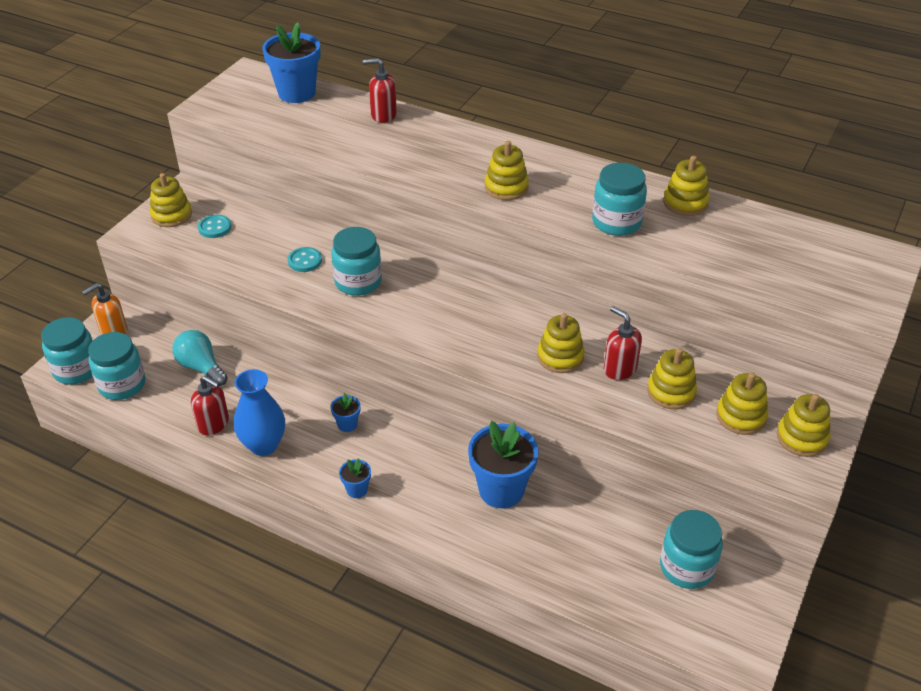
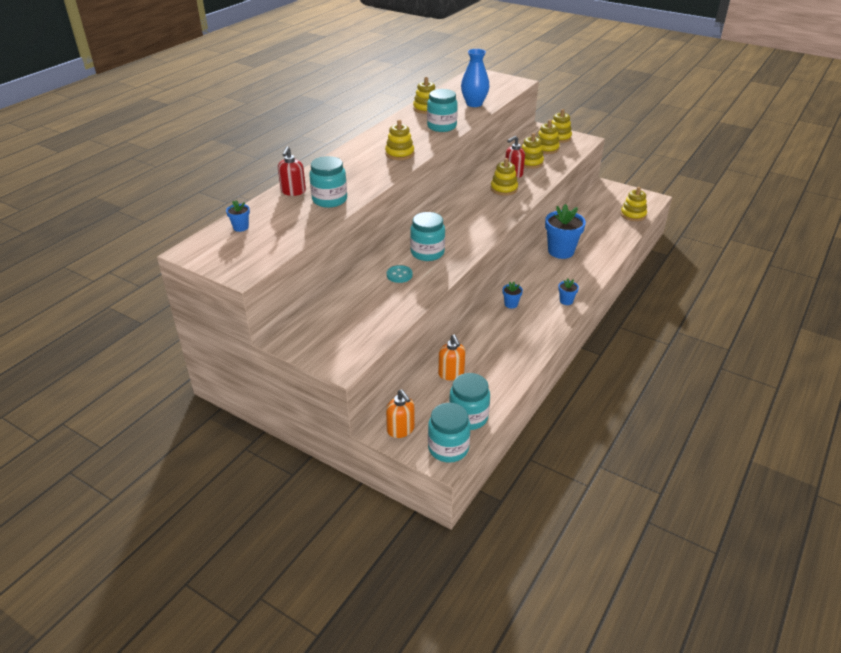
camera: 85 degrees left, 5 degrees down
(171, 215) = (320, 345): yellow stacking toy -> yellow stacking toy (633, 215)
(201, 367) = (451, 374): turquoise light bulb -> orange soap dispenser
(213, 424) = (511, 364): red soap dispenser -> none
(214, 227) = (346, 319): turquoise button -> none
(263, 445) = (531, 339): blue vase -> blue vase (474, 104)
(297, 93) = (241, 227): blue flower pot -> blue flower pot, size x0.46
(686, 567) = (603, 205): turquoise jar -> turquoise jar (329, 200)

